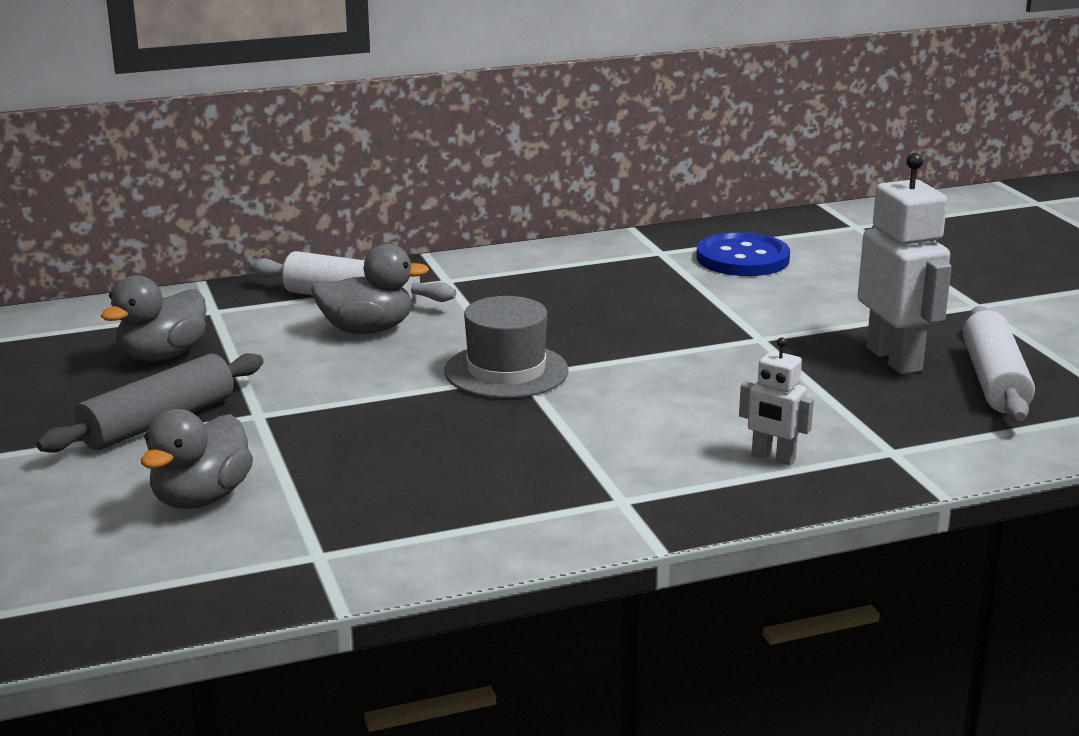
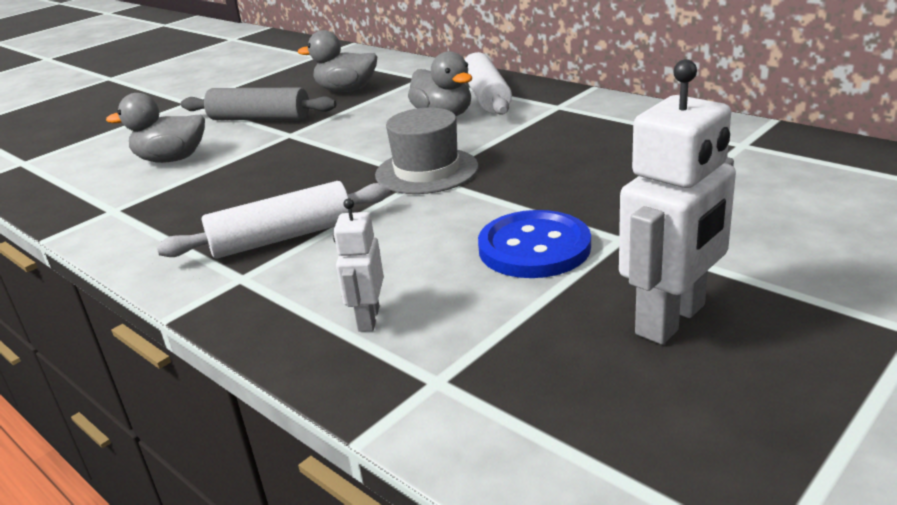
camera: 65 degrees right, 5 degrees up
(742, 258) = (795, 176): blue button -> blue button (534, 248)
(994, 381) = (701, 403): white rolling pin -> white rolling pin (282, 238)

